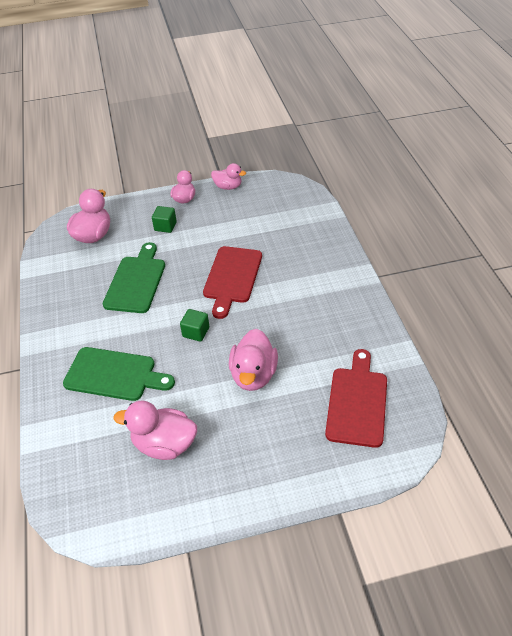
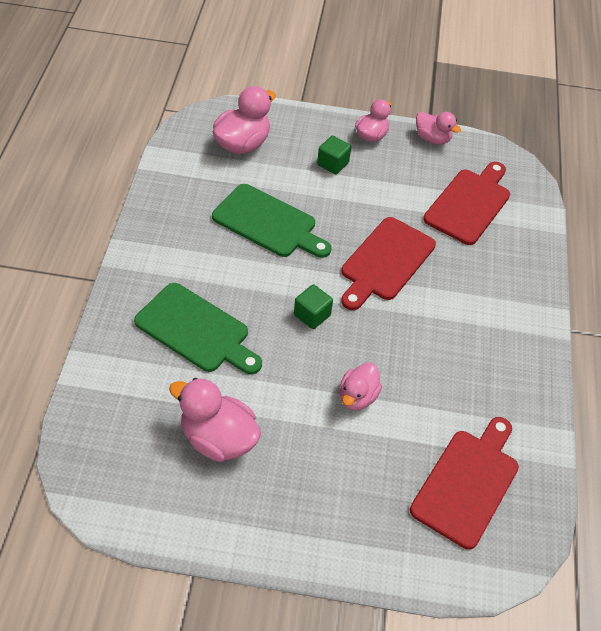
camera: 15 degrees right, 5 degrees up
(136, 281) = (268, 223): green cutting board -> green cutting board turned 90 degrees clockwise
(253, 375) = (357, 397): pink duck -> pink duck, size x0.64
(272, 220) = (469, 204): none -> red cutting board

